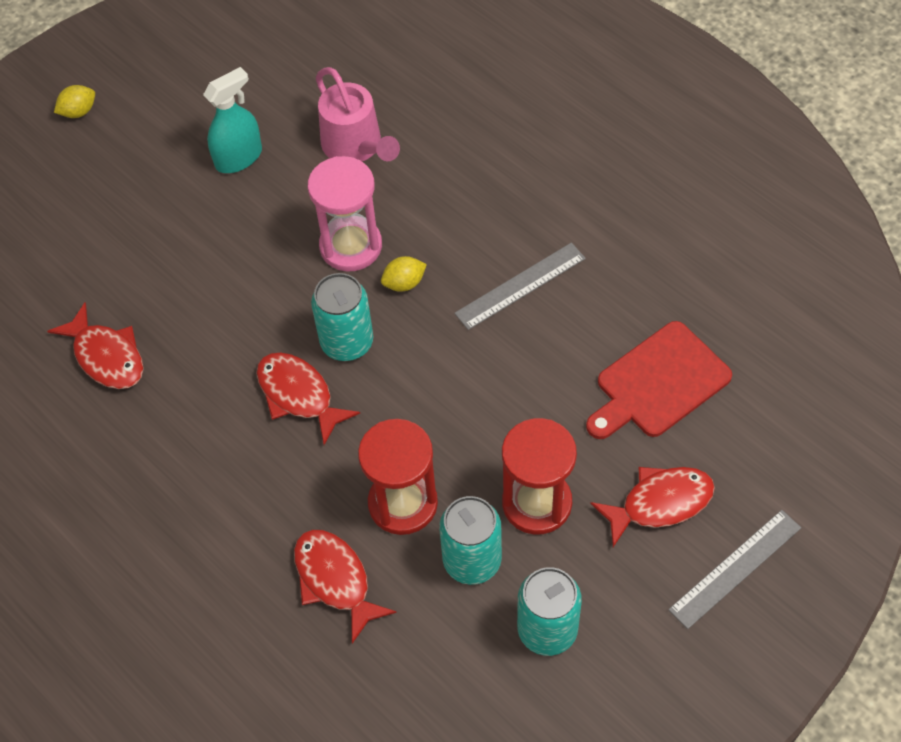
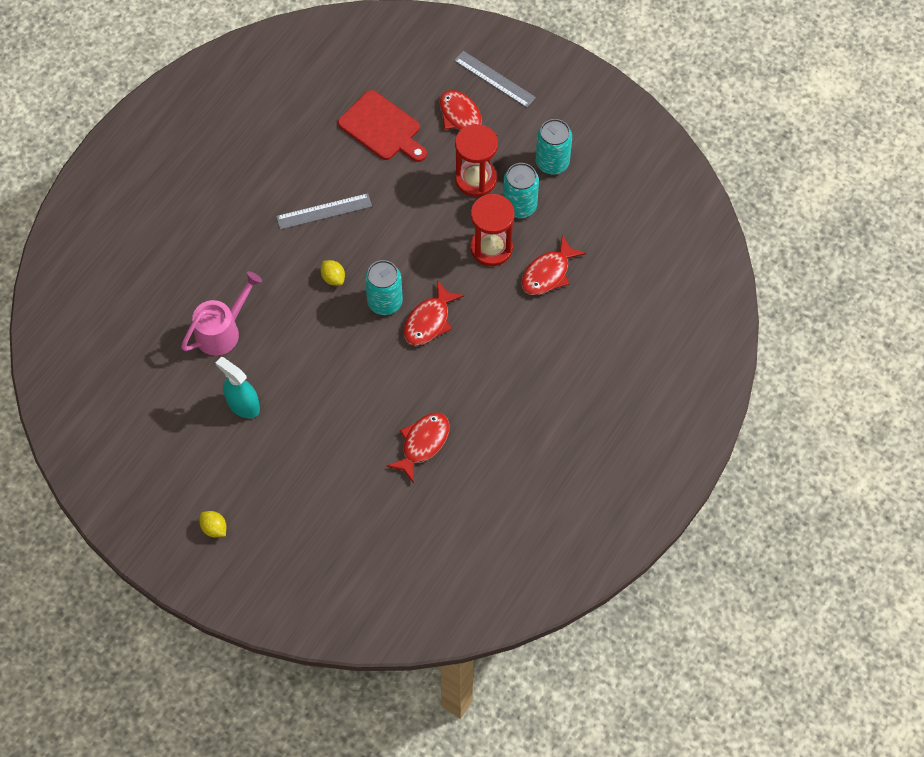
camera: 105 degrees left, 5 degrees up
(351, 246) = (308, 316): pink hourglass -> none
(520, 286) = (324, 211): grey ruler -> grey ruler turned 60 degrees counterclockwise

